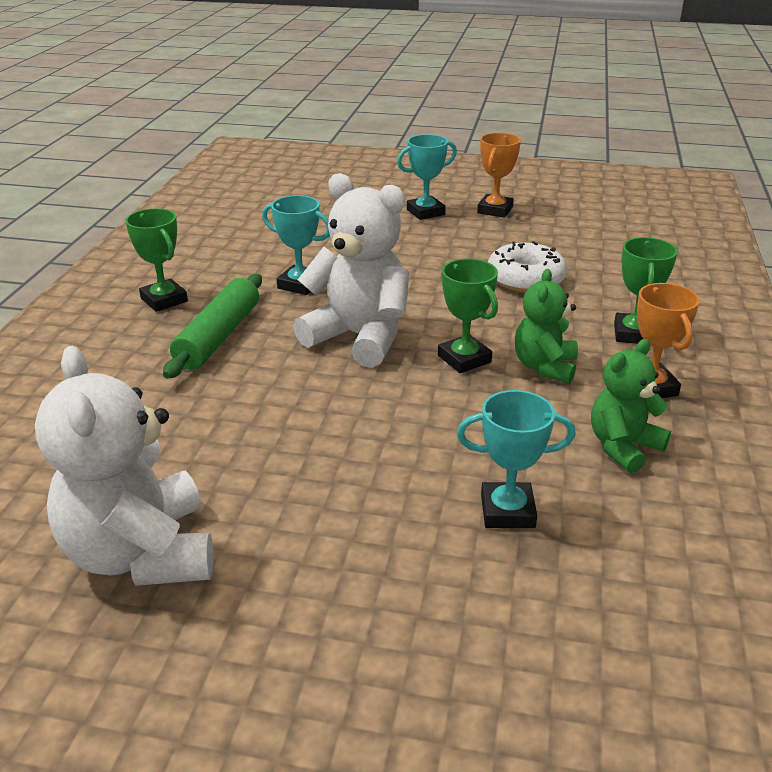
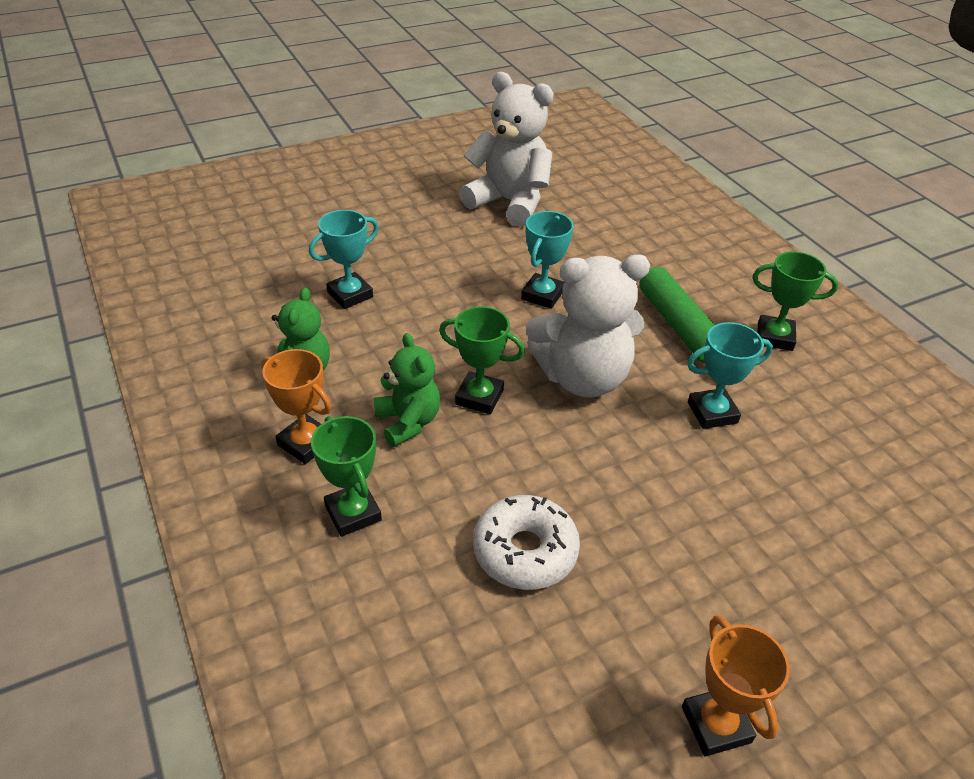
camera: 140 degrees right, 10 degrees up
(425, 212) = (787, 646): turquoise trophy -> turquoise trophy (542, 295)

